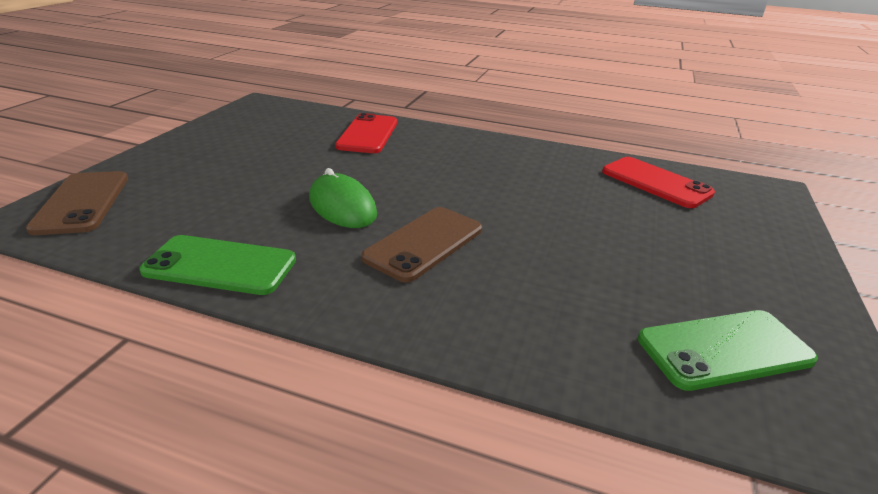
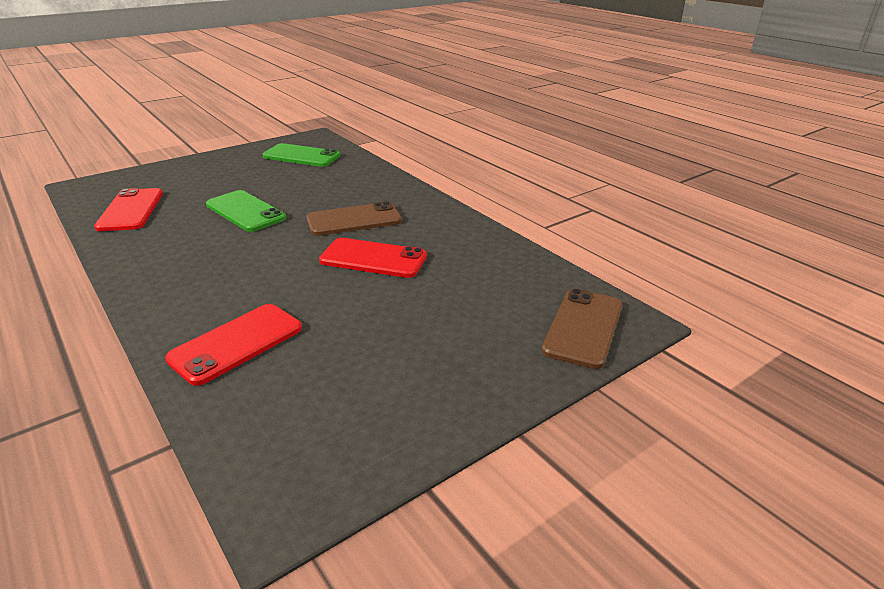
camera: 145 degrees left, 0 degrees up
(220, 266) = (485, 242): green phone -> green phone (245, 211)
(342, 206) = (373, 259): green mouse -> red phone

